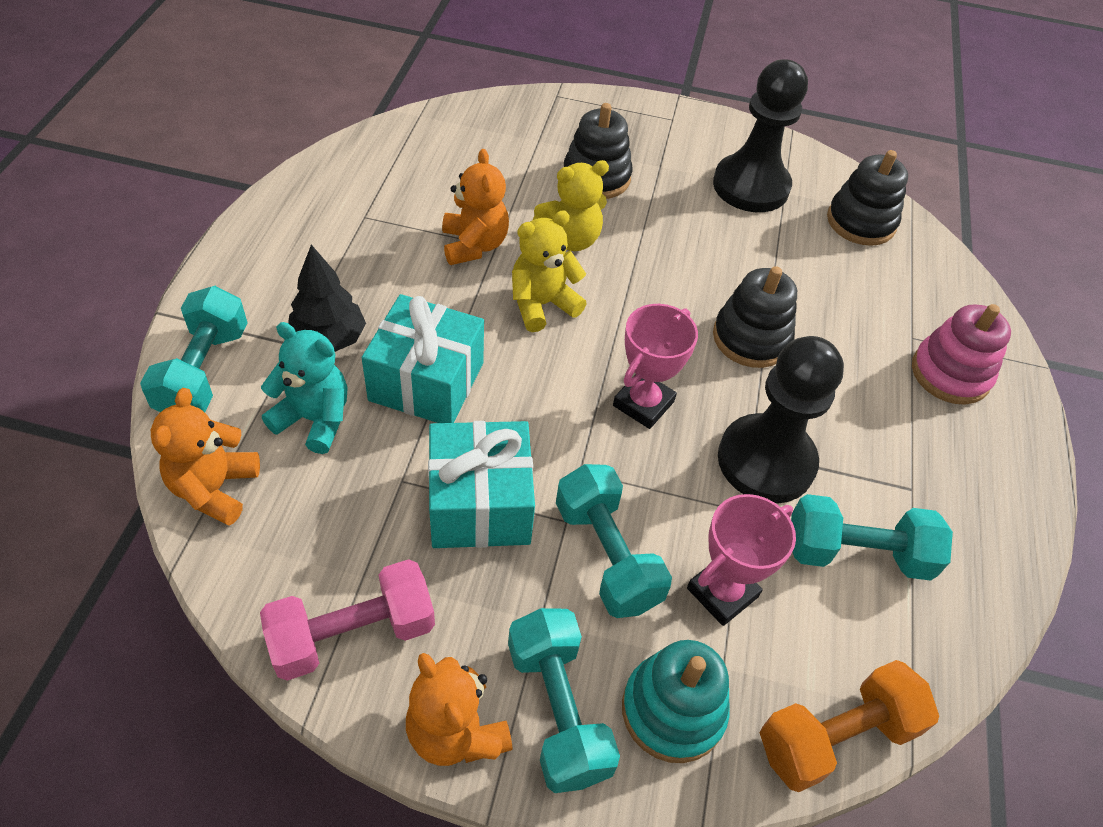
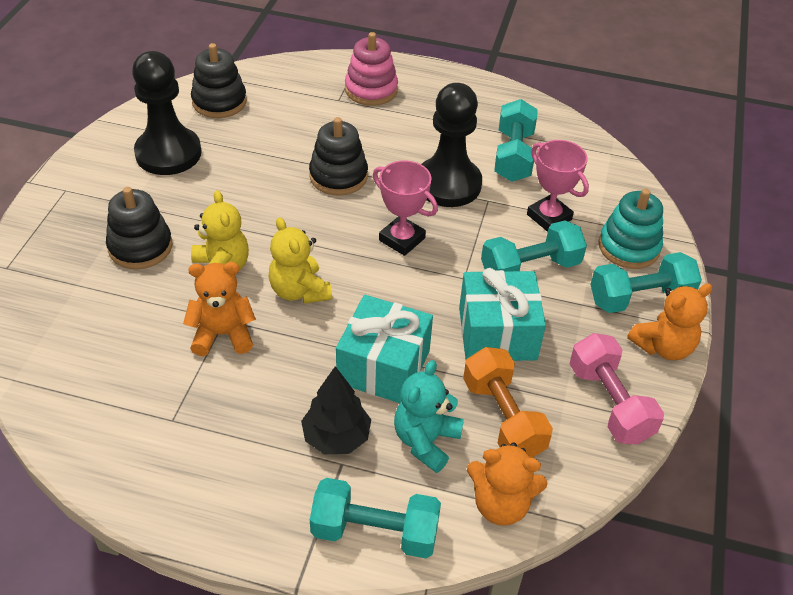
camera: 85 degrees left, 5 degrees down
(836, 736) = (629, 184): orange dumbbell -> orange dumbbell (503, 418)

